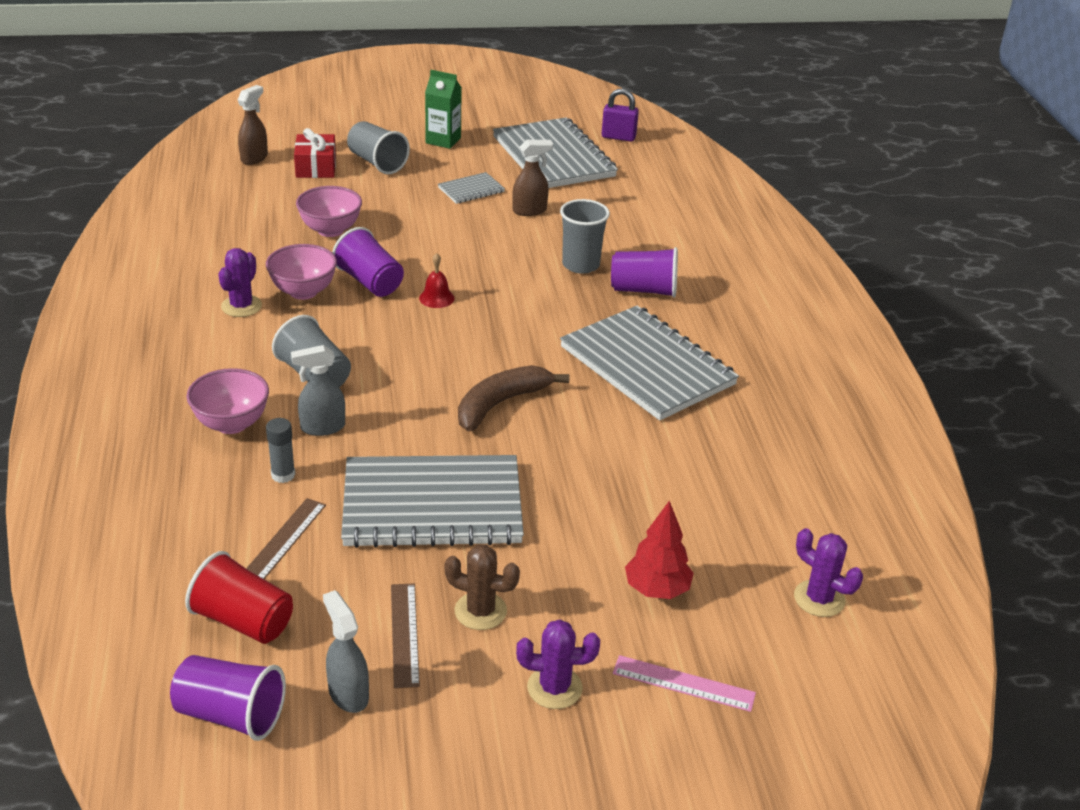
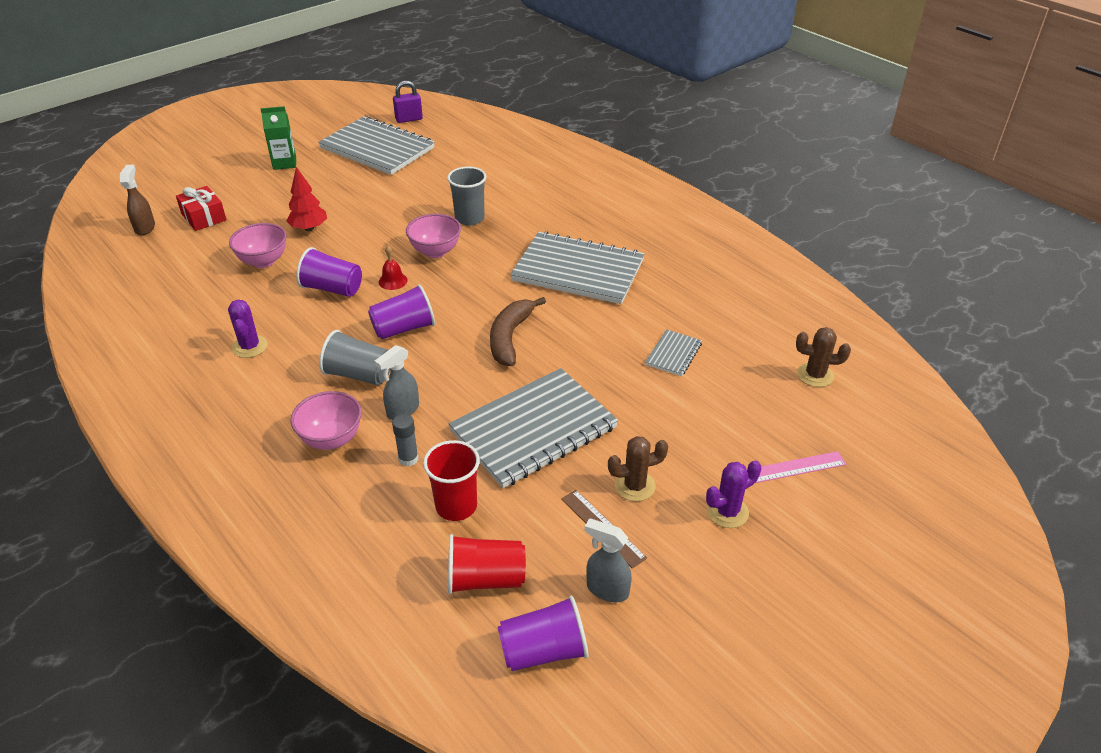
camera: 30 degrees left, 5 degrees up
(283, 540) = (456, 506): brown ruler -> red cup
(303, 292) = (288, 316): pink bowl -> pink bowl (435, 251)
(377, 163) = (250, 197): grey cup -> none
(471, 190) = (341, 193): grey notebook -> grey notebook (673, 354)
(530, 210) = (398, 193): brown spray bottle -> none
(644, 290) = (527, 220): purple cup -> purple cup (404, 328)
(656, 589) = (724, 416): red tree -> red tree (309, 228)
(819, 599) = (815, 375): purple cactus -> brown cactus

